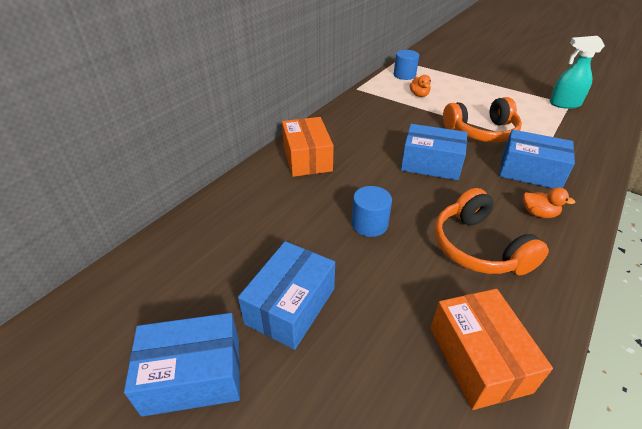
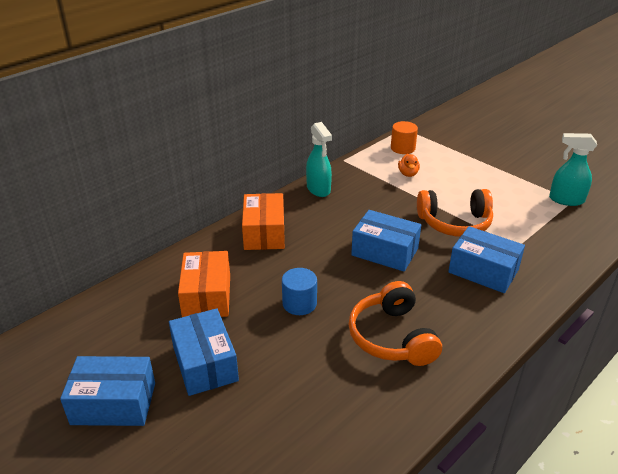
camera: 10 degrees right, 5 degrees down
(290, 306) = (205, 363): blue box -> blue box turned 60 degrees counterclockwise
(344, 115) = (318, 189): none -> turquoise spray bottle
(404, 75) = (403, 148): blue cylinder -> orange cylinder
(478, 358) = (346, 425): orange box -> orange box (207, 296)
(538, 213) = (468, 313): orange duck -> none

